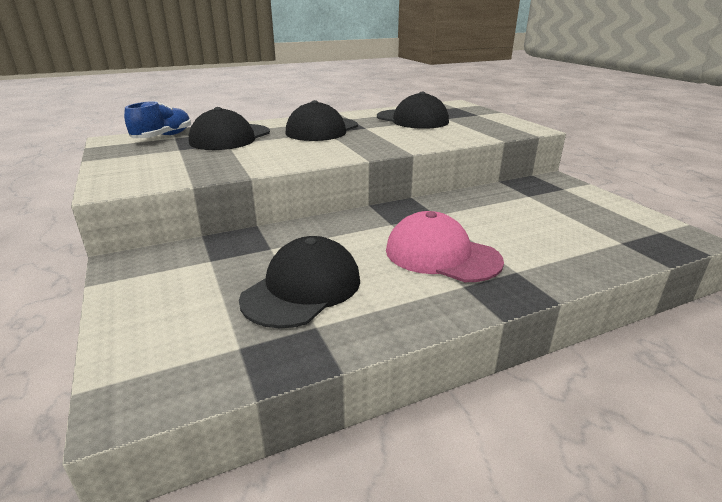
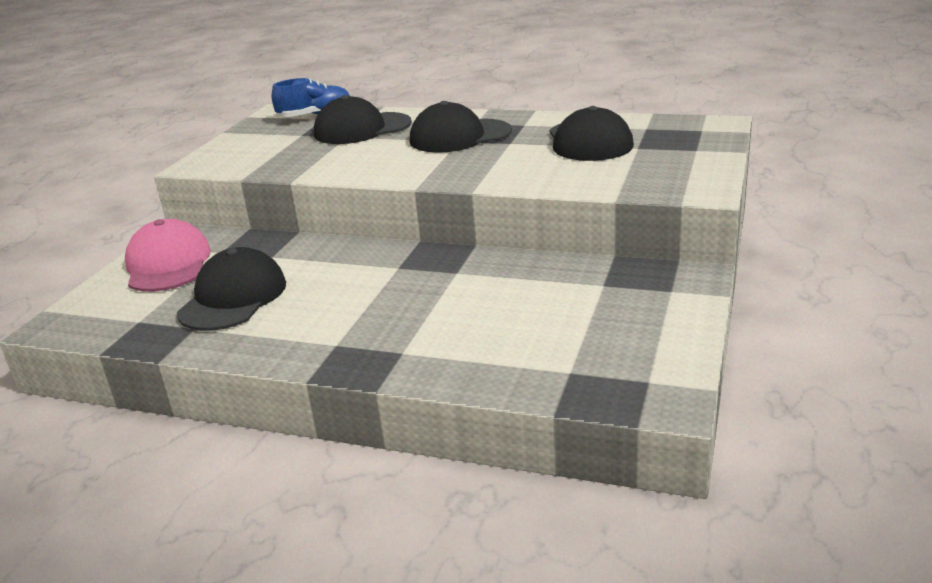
camera: 45 degrees right, 0 degrees up
(302, 289) = (233, 298): black cap -> black cap turned 60 degrees counterclockwise
(441, 255) = (375, 313): pink cap -> pink cap (168, 264)

